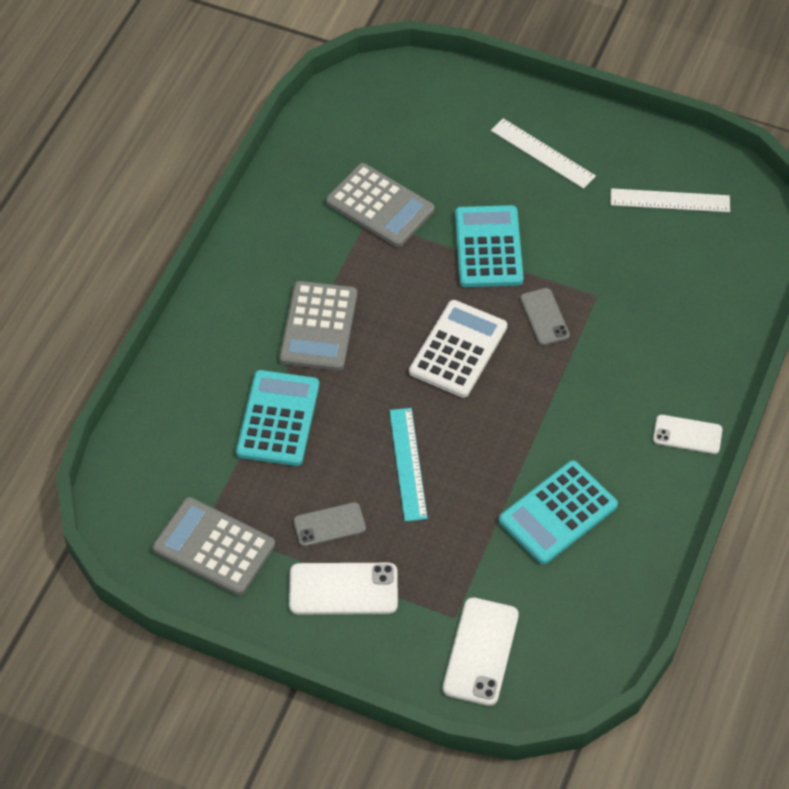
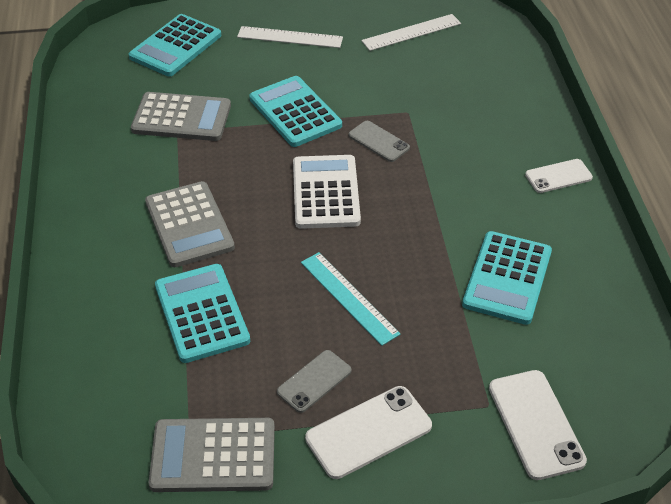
camera: 30 degrees left, 10 degrees down
(424, 116) = (176, 46): none -> turquoise calculator

